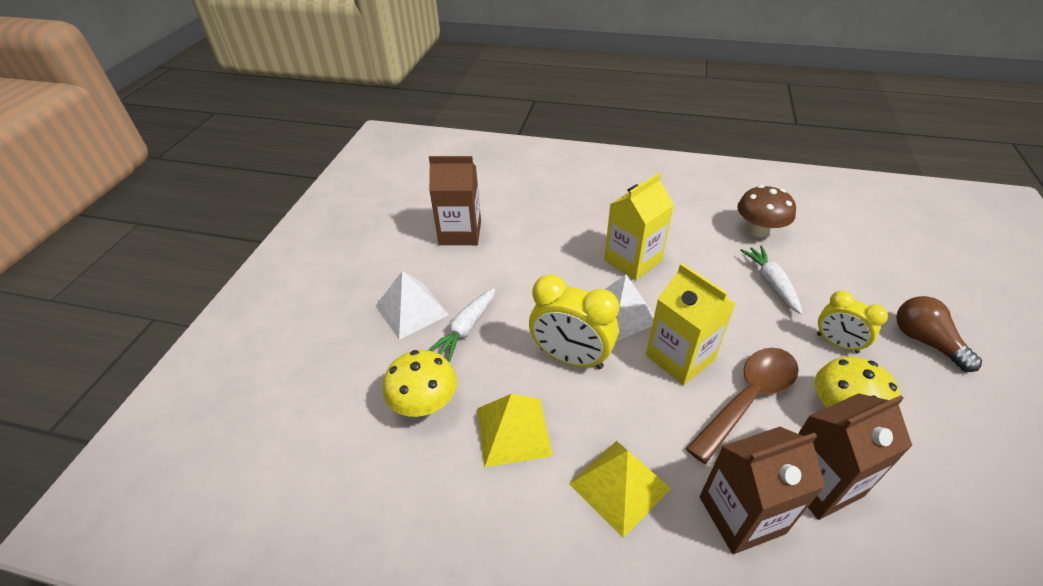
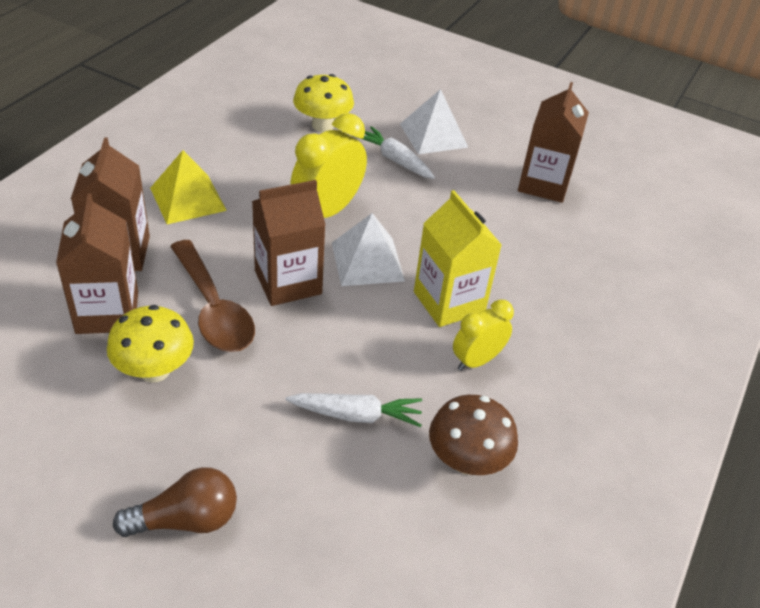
camera: 100 degrees right, 0 degrees up
(513, 431) = (270, 161): yellow pyramid -> none
(680, 357) = (288, 282): yellow carton -> brown carton
(837, 343) = (234, 423): yellow clock -> yellow clock (476, 360)

